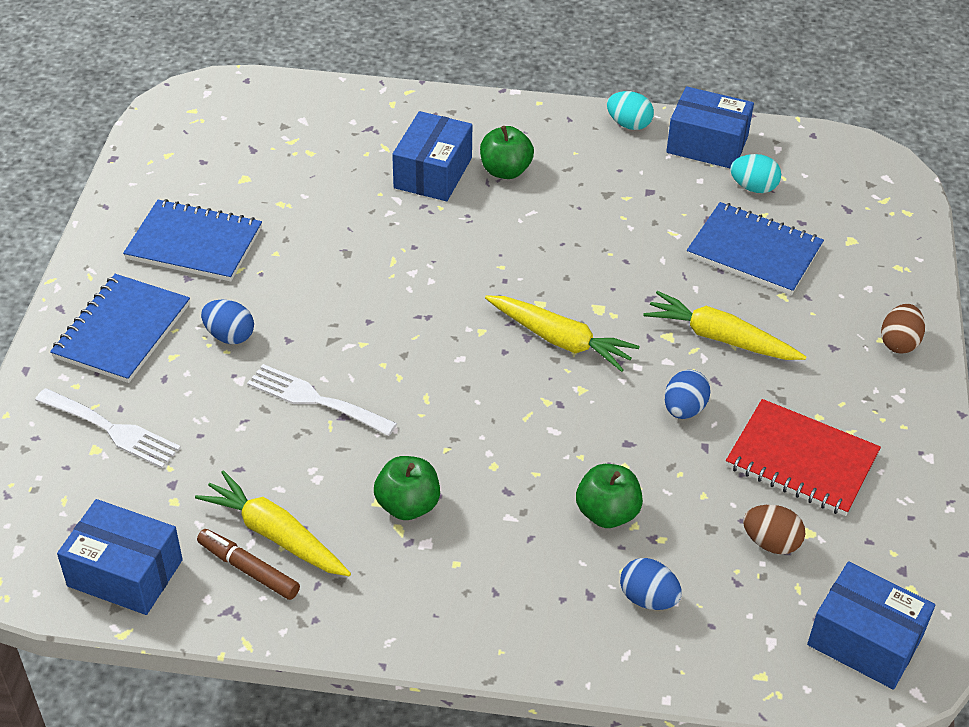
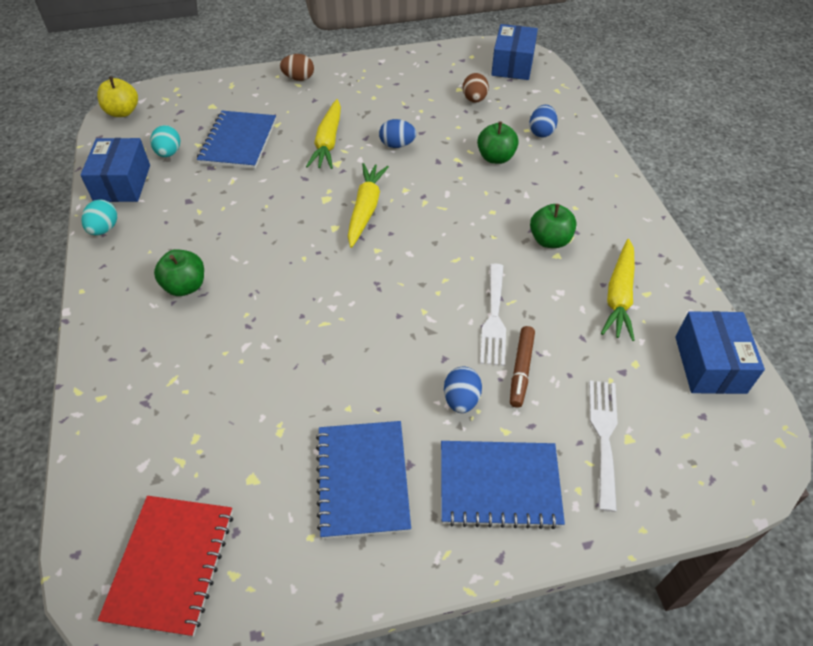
camera: 110 degrees left, 5 degrees up
(248, 569) = (654, 299): brown marker -> brown marker (521, 370)
(433, 173) = (201, 333): blue box -> none
(801, 460) = (410, 98): red notebook -> red notebook (171, 565)
(862, 158) = (122, 112): none -> yellow apple

